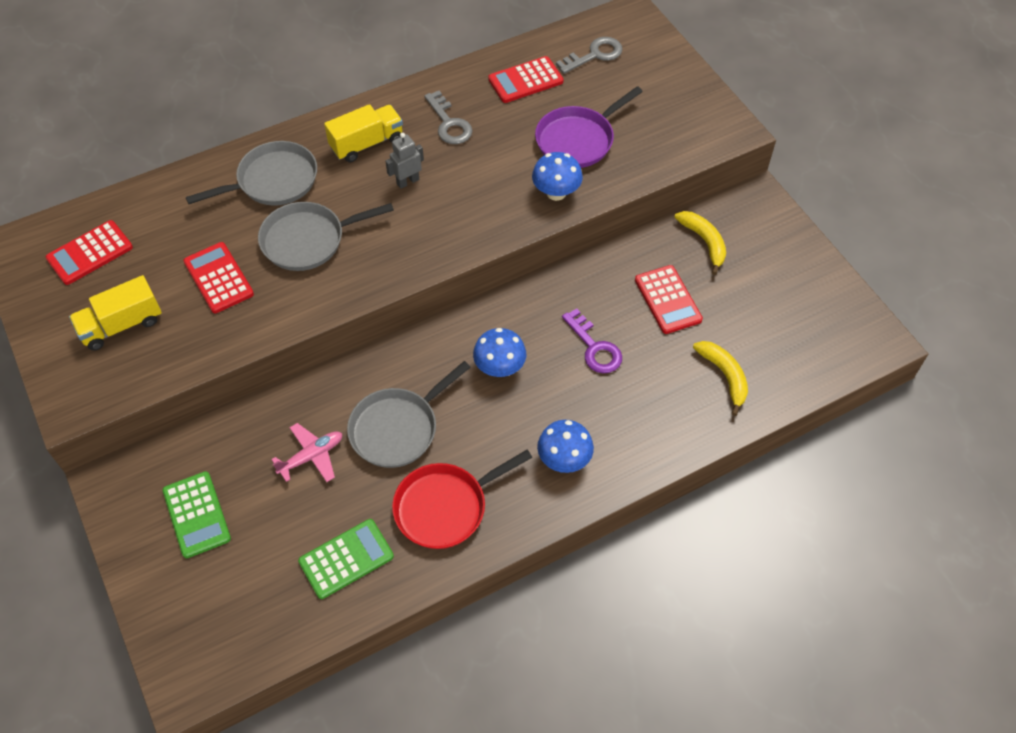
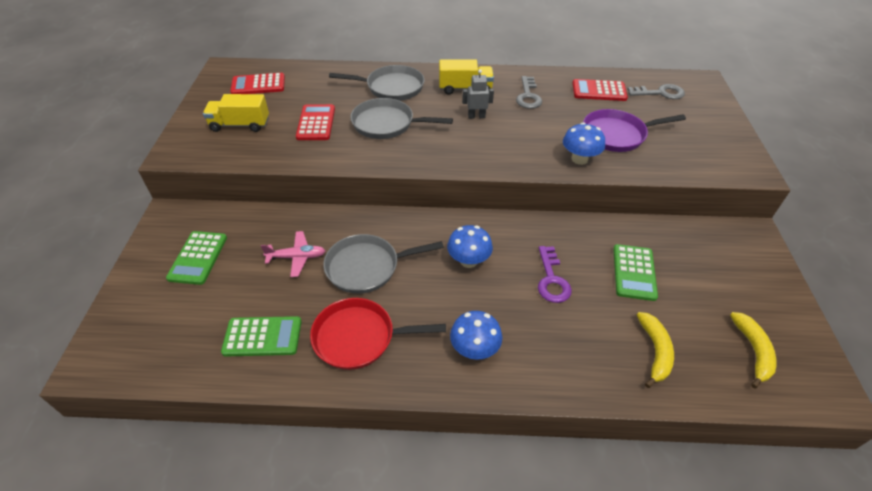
camera: 30 degrees right, 10 degrees down
(668, 300) = (634, 272): red calculator -> green calculator
(704, 242) = (688, 245): yellow banana -> yellow banana (753, 351)

